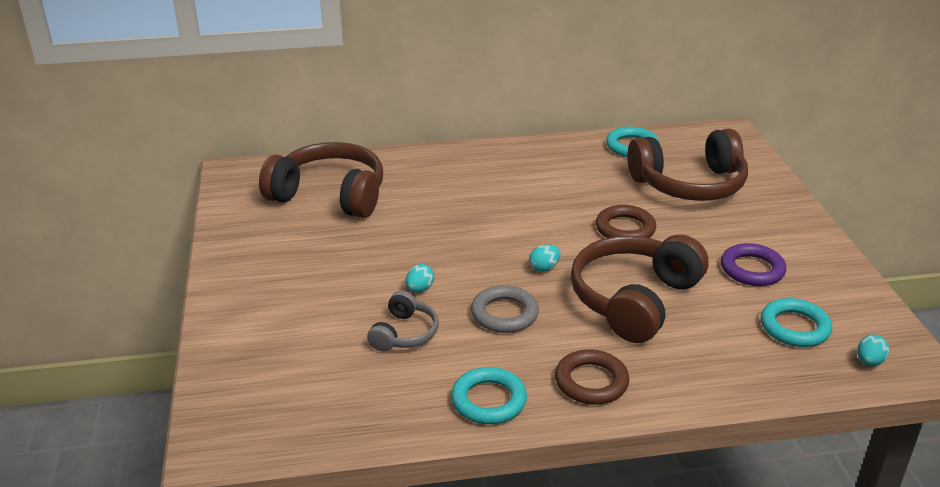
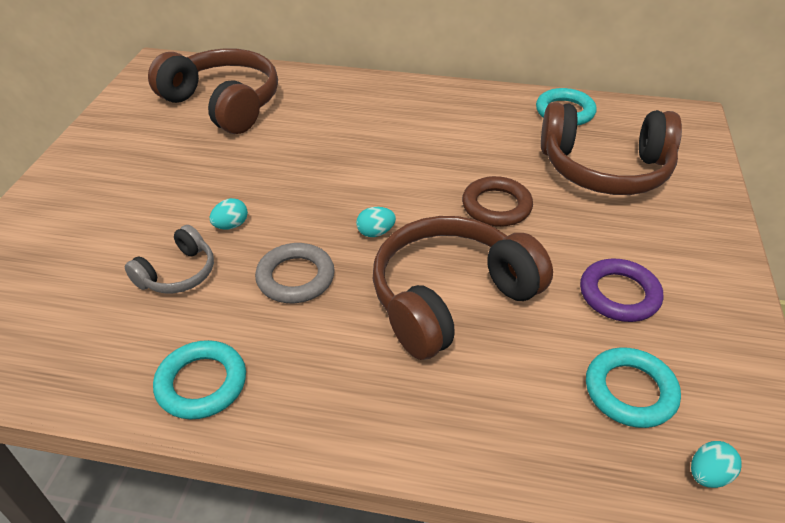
camera: 20 degrees right, 10 degrees up
(591, 382) = (330, 394): brown ring -> none

